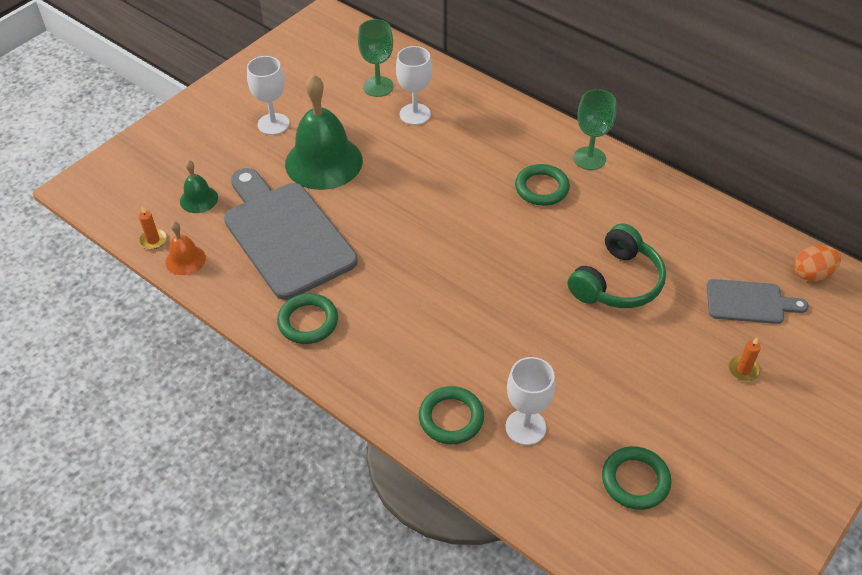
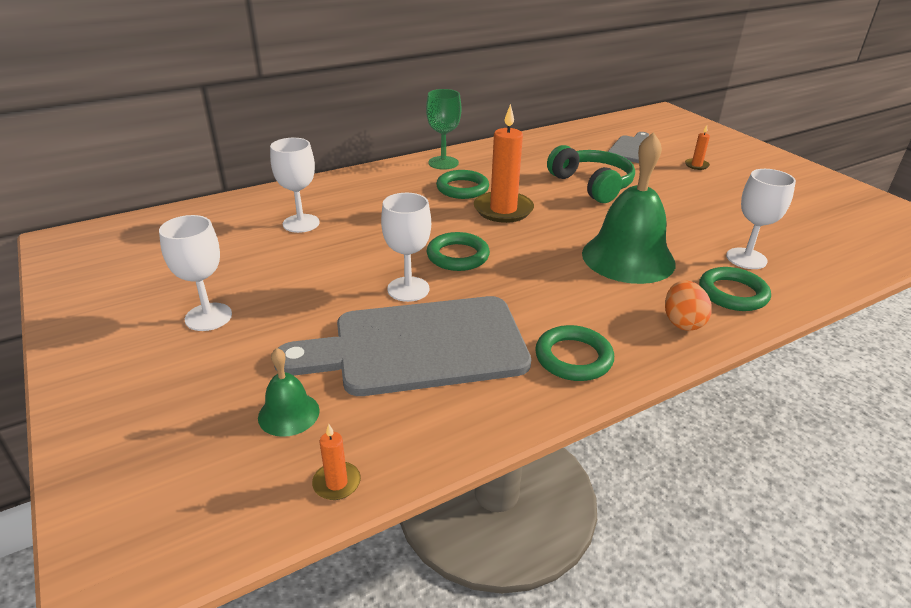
camera: 70 degrees left, 15 degrees down
(185, 260) = (403, 451): orange bell -> none
(323, 162) = (317, 293): green bell -> green bell (628, 258)
(352, 207) = (408, 289): none -> white goblet
(378, 86) = (232, 234): green goblet -> none
(516, 227) = (503, 210): none -> orange candle
(635, 480) = (803, 226): green ring -> green ring (458, 256)
(812, 274) = (614, 126): orange egg -> orange egg (682, 322)

